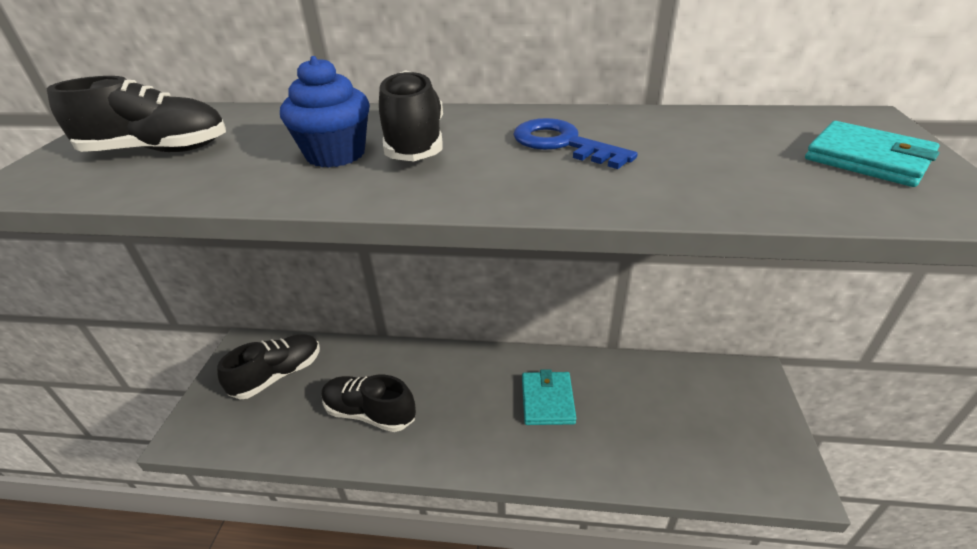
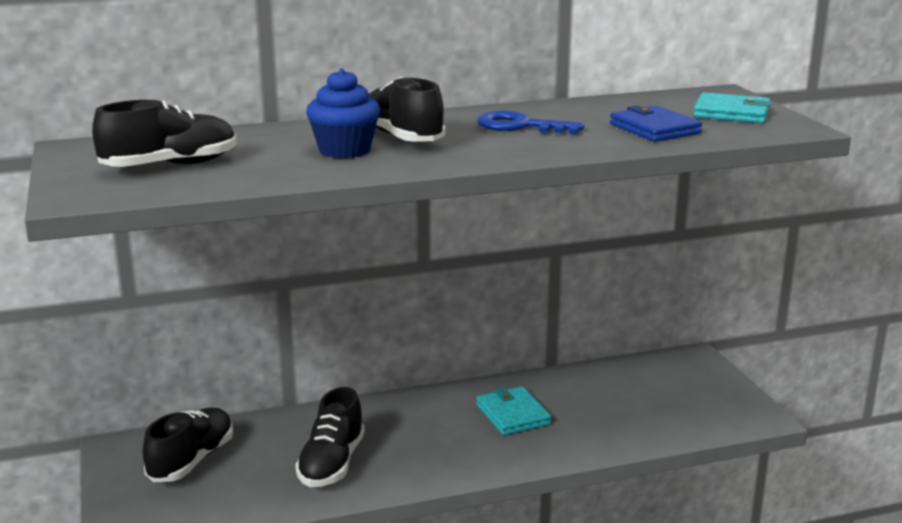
camera: 25 degrees left, 15 degrees down
(370, 413) = (332, 464): black shoe -> black shoe turned 75 degrees counterclockwise
(734, 174) = (654, 129): none -> blue wallet

